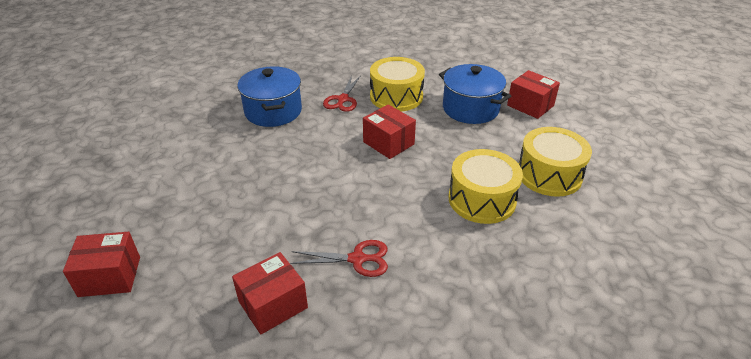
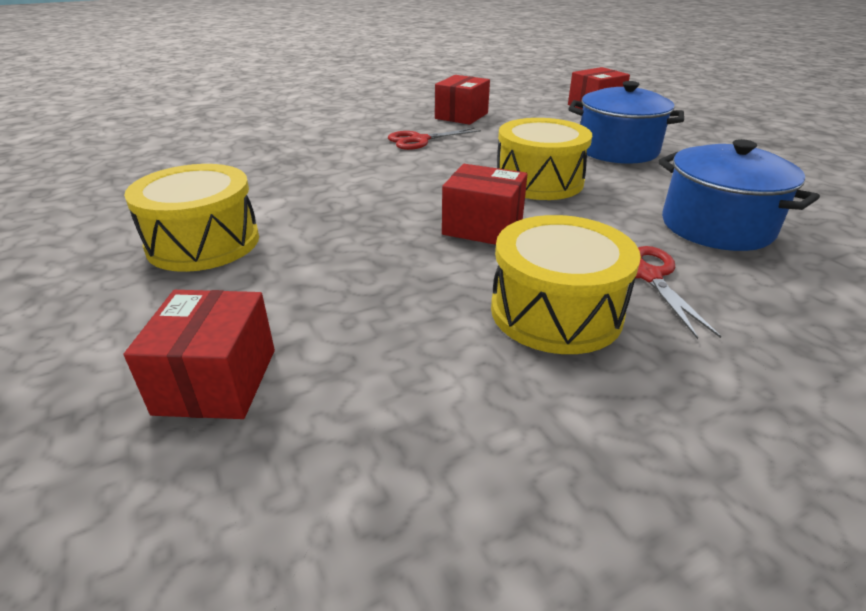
camera: 155 degrees right, 5 degrees down
(470, 109) = (372, 327): blue pot -> blue pot (617, 150)
(482, 199) = (309, 197): yellow drum -> yellow drum (539, 181)
(530, 105) = (217, 381): red box -> red box turned 75 degrees clockwise

